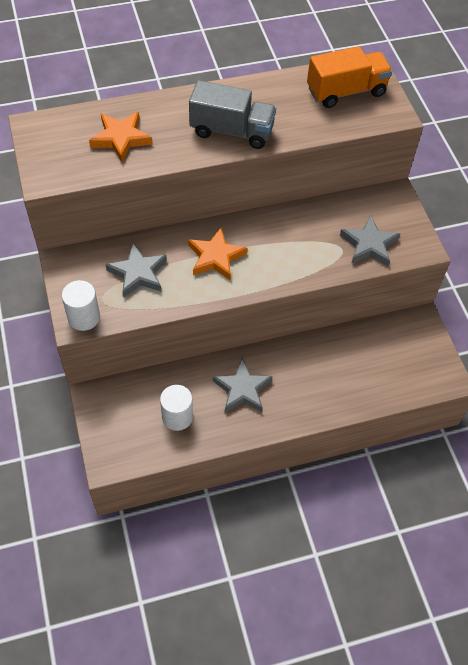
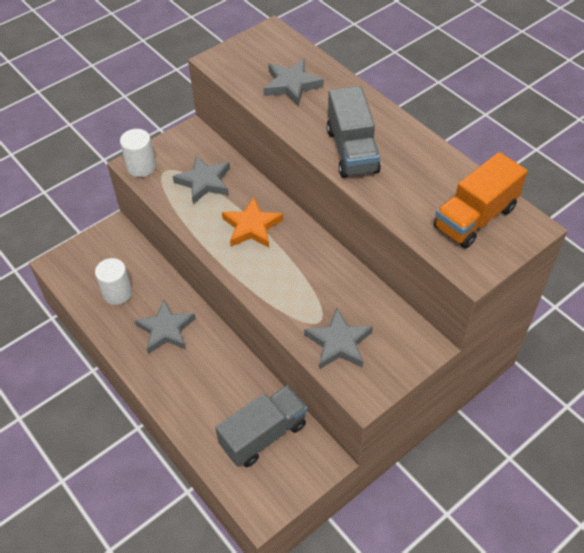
camera: 70 degrees right, 5 degrees down
(121, 138) = (291, 85): orange star -> grey star
(346, 92) = (475, 218): orange truck -> orange truck turned 90 degrees clockwise
(382, 353) = (263, 435): none -> grey truck

